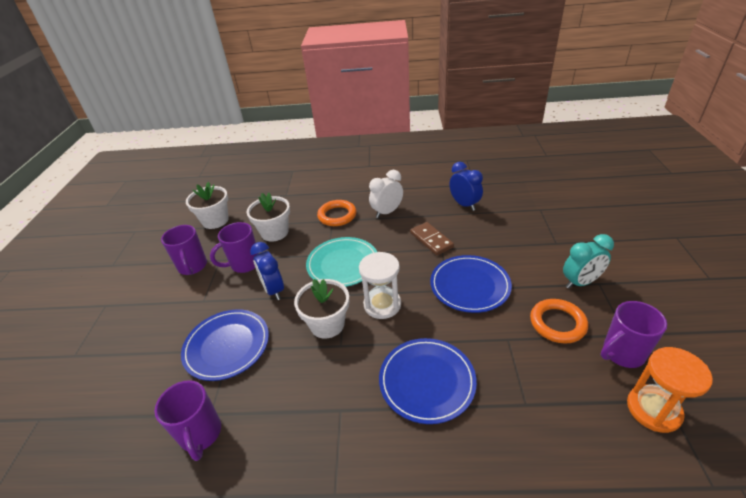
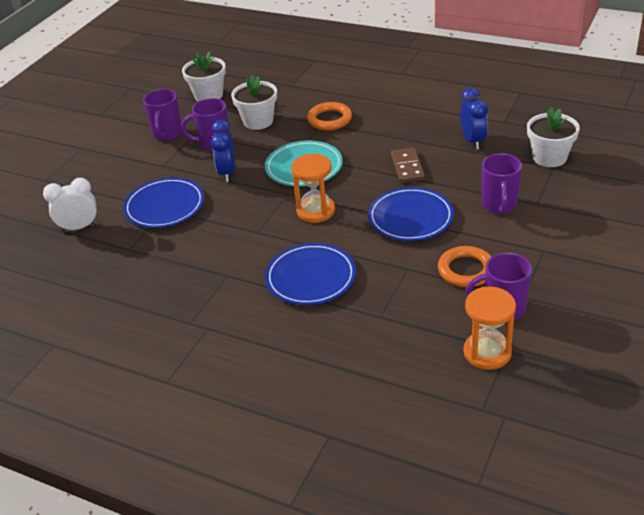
camera: 25 degrees right, 0 degrees up
(201, 434) = (116, 259): purple mug -> purple mug (499, 205)
(327, 324) = (256, 213): white flower pot -> white flower pot (549, 157)
(382, 305) = (316, 211): white hourglass -> orange hourglass
(387, 212) = (383, 128): white clock -> white clock (79, 227)
(580, 282) = (524, 244): turquoise clock -> none

